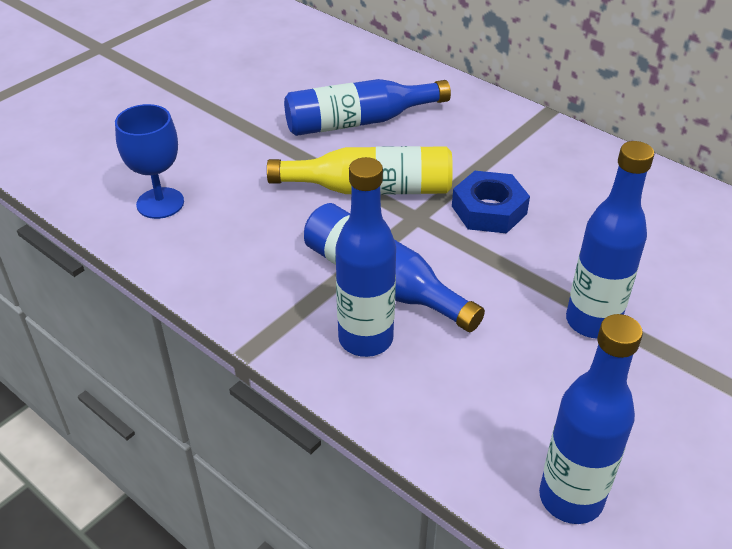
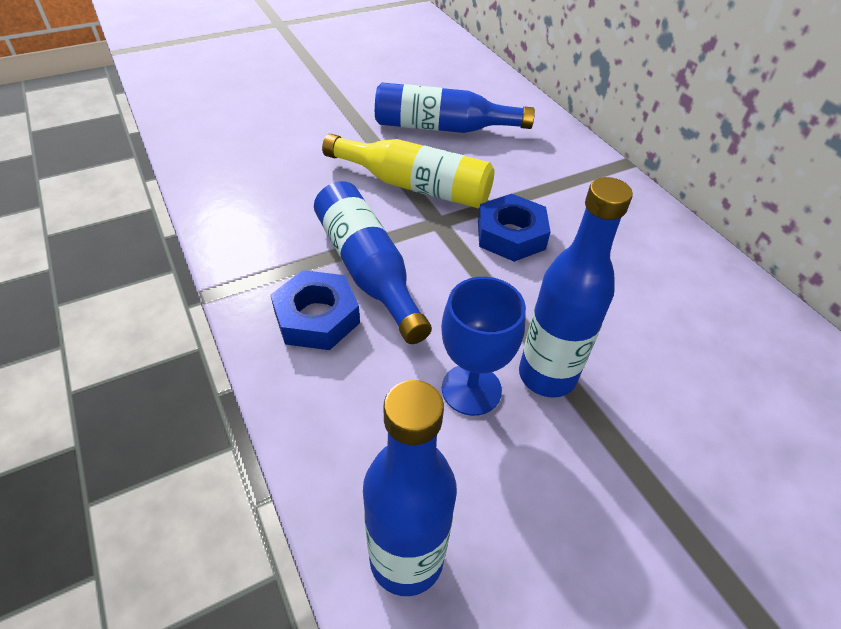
camera: 20 degrees right, 5 degrees up
(160, 203) = (234, 149): blue goblet -> blue goblet (471, 389)
(365, 339) = (317, 317): blue bottle -> blue nut

